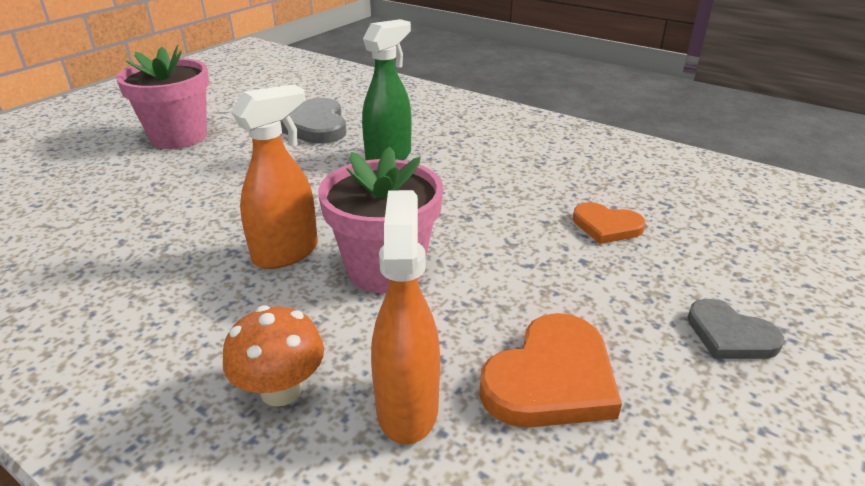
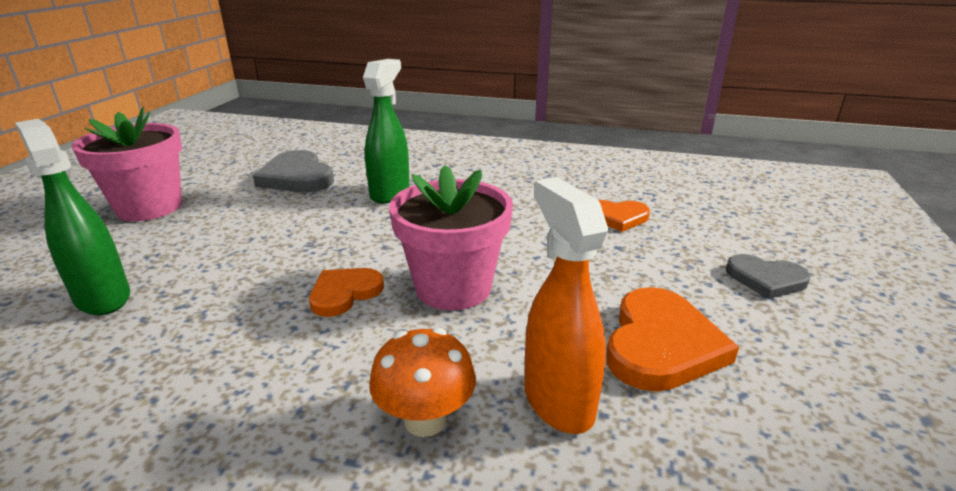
camera: 20 degrees left, 5 degrees down
(102, 215) = (103, 298): none -> green spray bottle
(286, 253) = (344, 293): orange spray bottle -> orange heart

